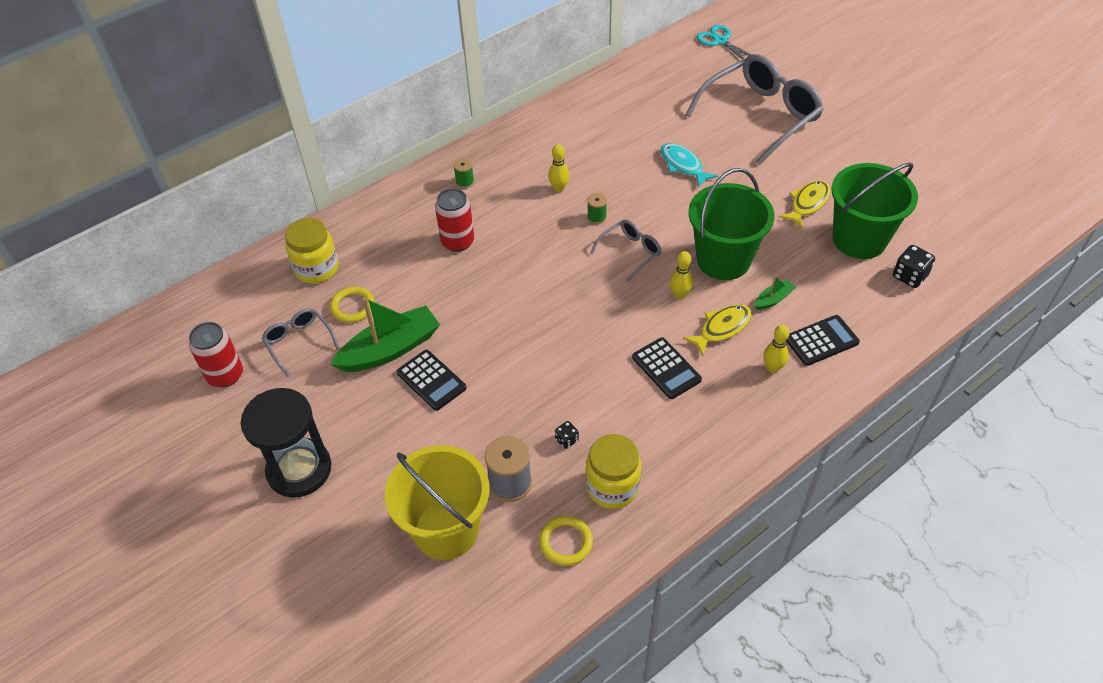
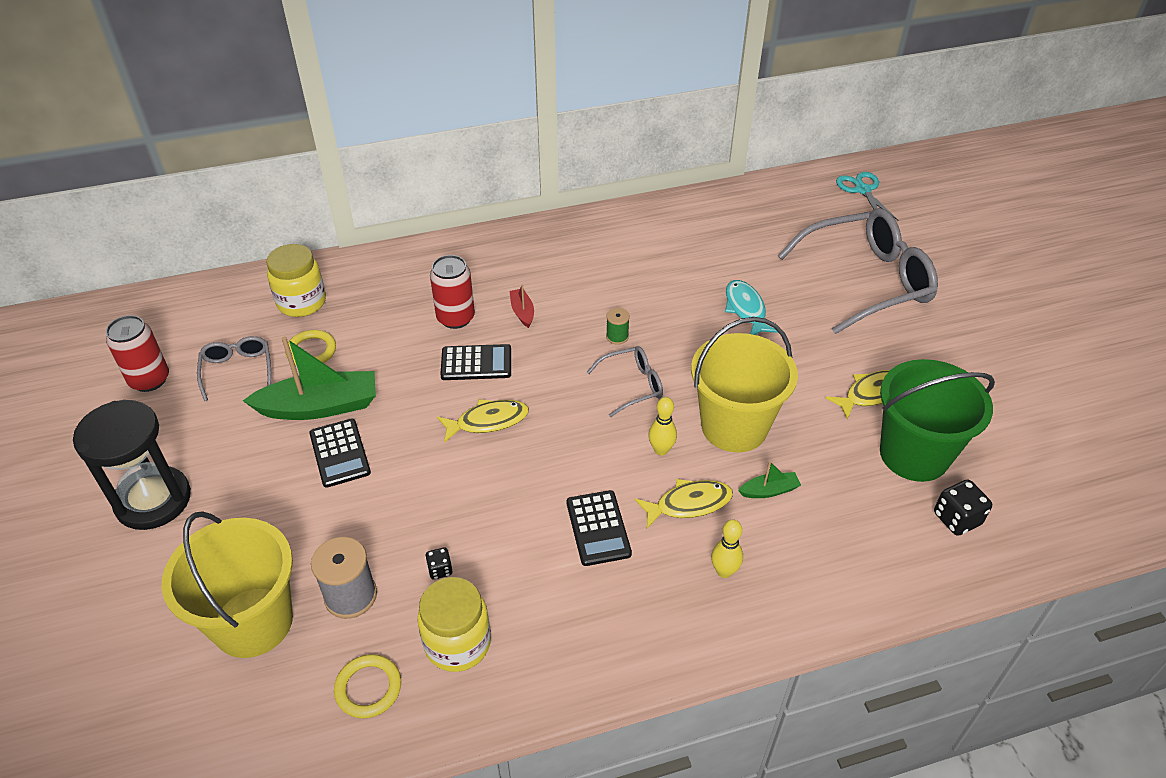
camera: 20 degrees right, 5 degrees down
(465, 182) = (500, 260): green spool -> none
(509, 220) = (522, 312): none -> red boat
(535, 316) = (488, 421): none -> yellow fish
(559, 188) = (594, 294): yellow bowling pin -> none
(723, 260) = (734, 426): green bucket -> yellow bucket
(821, 341) = (802, 559): black calculator -> black calculator (476, 363)

